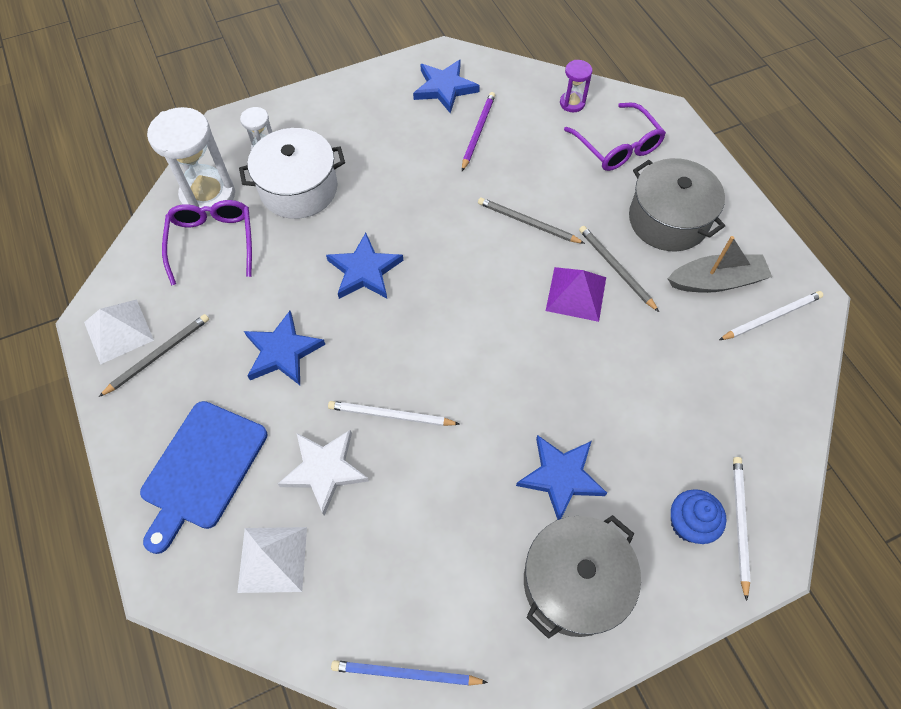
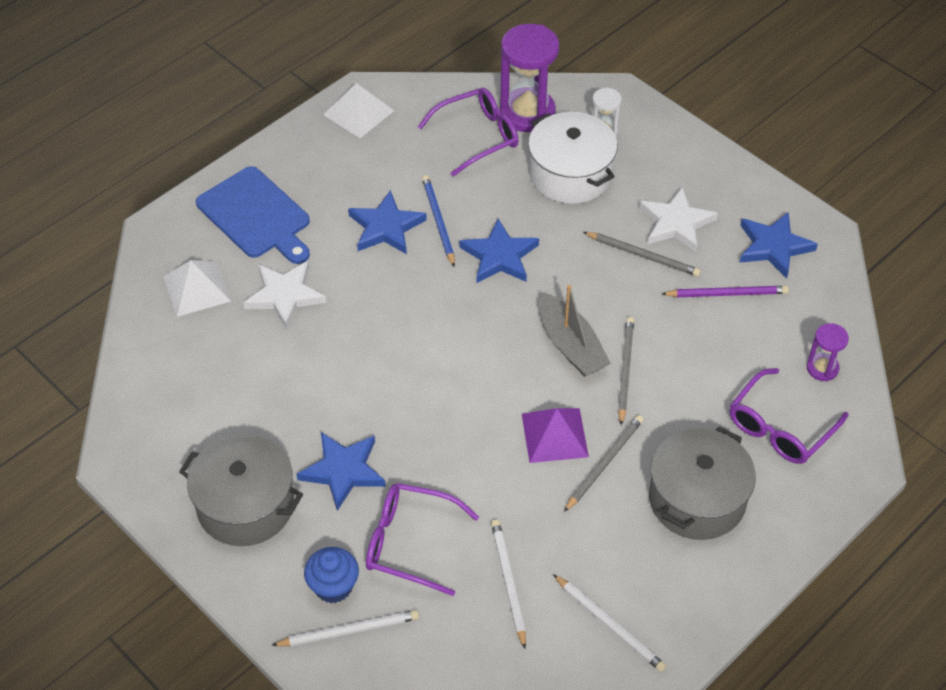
camera: 70 degrees right, 10 degrees down
(158, 355) = (347, 147): grey pencil -> grey pencil (643, 256)
(202, 469) = (256, 215): blue cutting board -> blue cutting board turned 135 degrees counterclockwise
(208, 195) = (527, 113): white hourglass -> purple hourglass
(390, 137) = (676, 223): none -> white star
(390, 415) = (354, 325): white pencil -> white pencil (508, 582)
(405, 673) = (133, 405): blue pencil -> blue pencil (438, 221)
(657, 442) = (410, 543): none -> purple glasses
(716, 281) = (633, 562): grey boat -> grey boat (571, 345)

